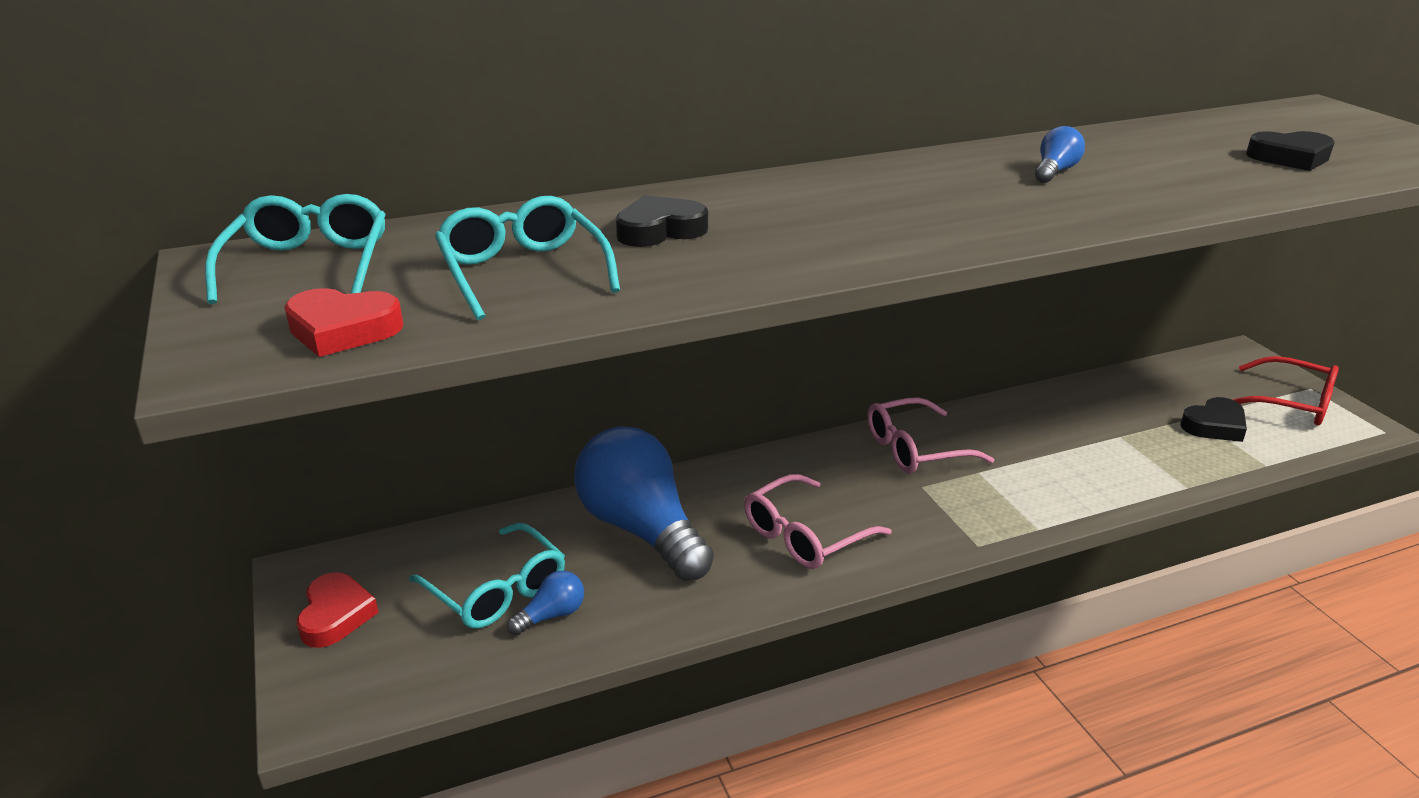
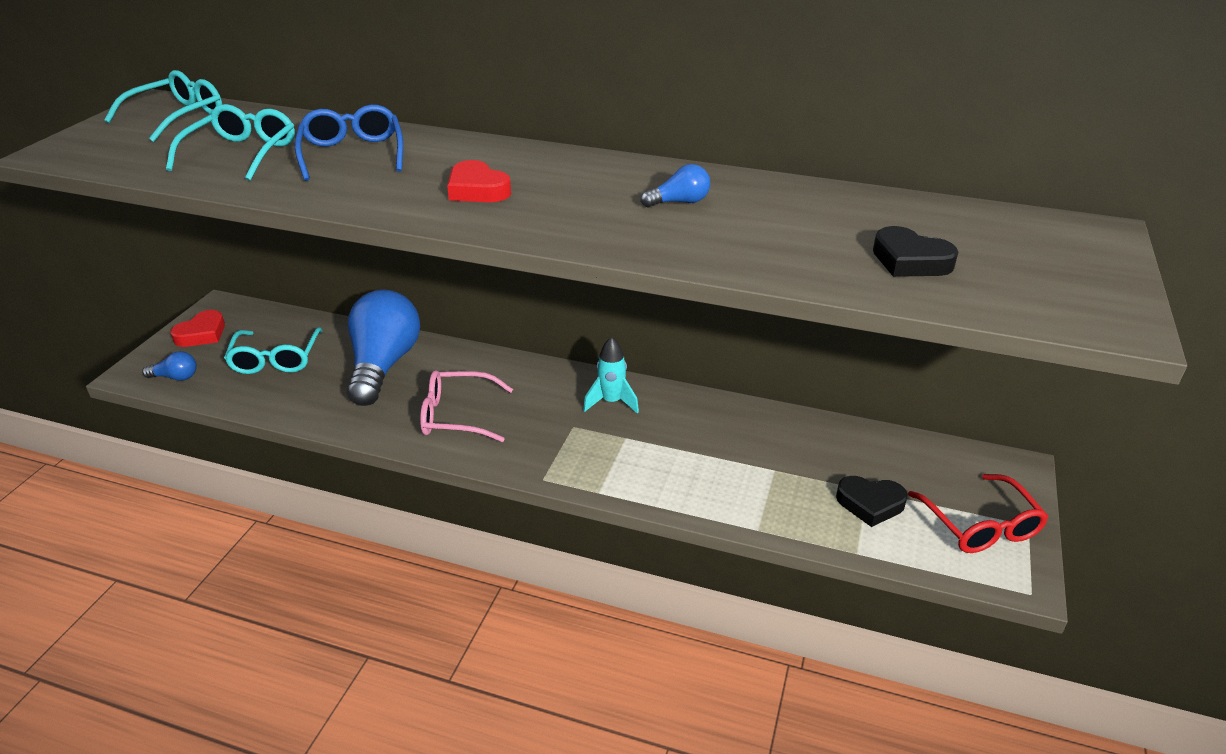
camera: 40 degrees right, 5 degrees up
(343, 330) = (118, 154): red heart -> red heart (477, 190)
(551, 615) = (277, 385): blue light bulb -> blue light bulb (175, 377)
(660, 230) = (352, 154): black heart -> blue glasses
(916, 449) = (611, 402): pink glasses -> turquoise rocket

